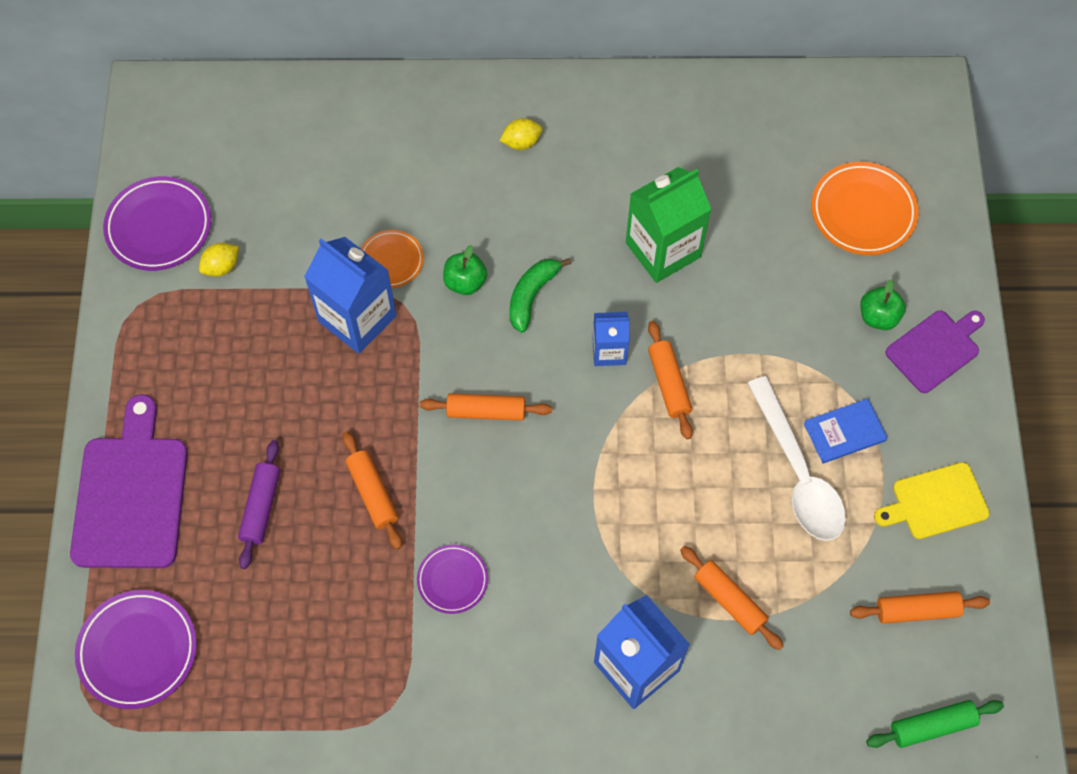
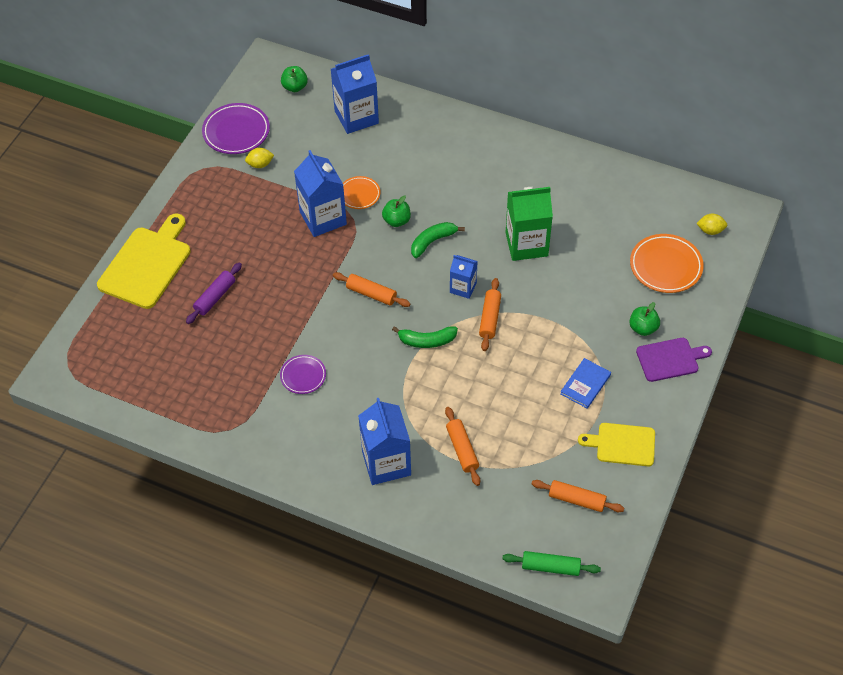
camera: 25 degrees right, 10 degrees down
(131, 495) = (147, 264): purple cutting board -> yellow cutting board
(138, 650) = (108, 345): purple plate -> none
(211, 123) = (295, 87): none -> green apple
(326, 139) = (356, 117): none -> blue carton
(372, 493) = (282, 313): orange rolling pin -> none
(521, 142) = (471, 157): yellow lemon -> yellow lemon (710, 230)
(599, 453) = (427, 341): none -> green banana
(798, 473) = (543, 396): white spoon -> none
(844, 432) = (585, 384): blue book -> blue book turned 60 degrees counterclockwise

